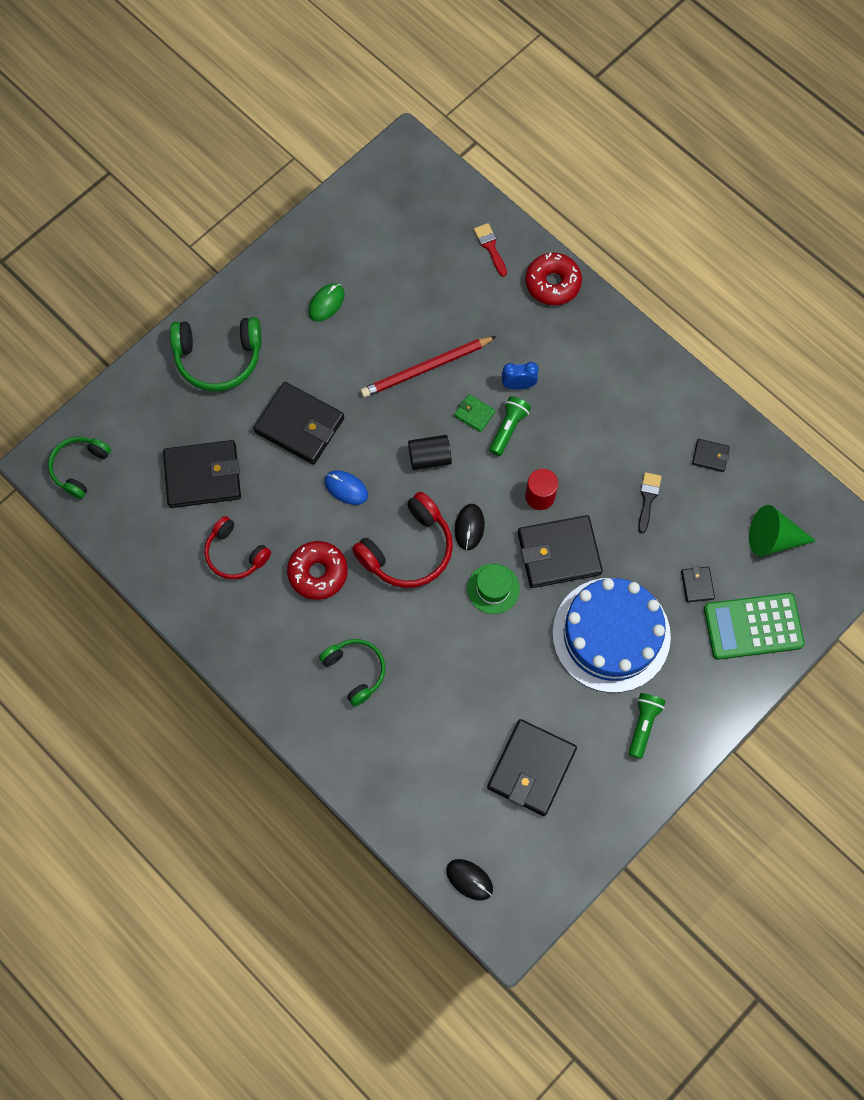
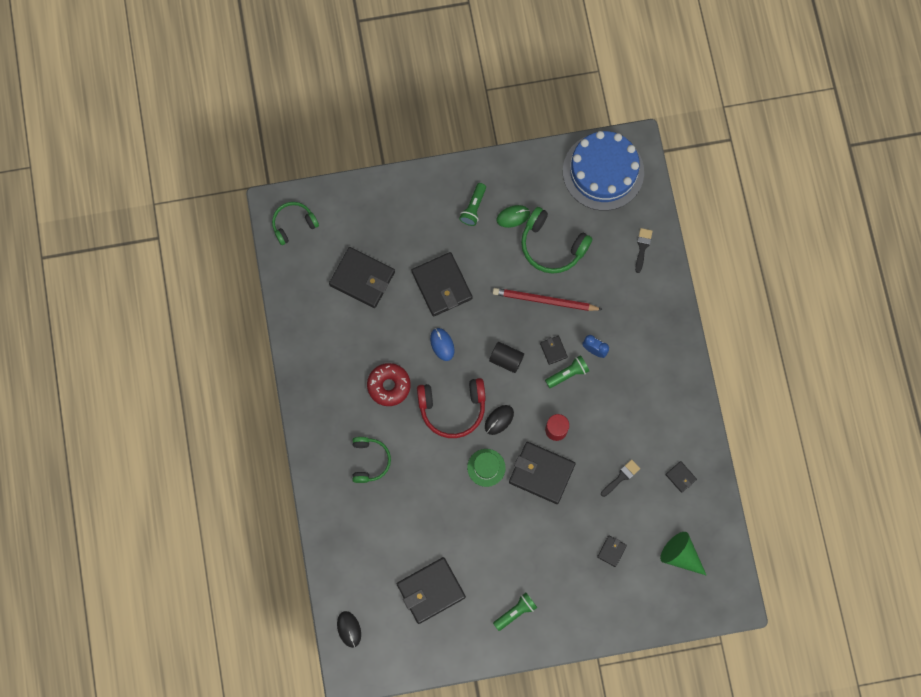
camera: 35 degrees right, 5 degrees up
(218, 358) = (422, 209): green headphones -> green headphones (552, 246)
(235, 554) = (348, 340): red headphones -> none
(275, 321) = (473, 208): none -> green flashlight
(474, 414) = (553, 350): green wallet -> black wallet
(490, 247) = (642, 247): red brush -> black brush
(552, 283) = (664, 298): red donut -> none
(611, 634) = (536, 545): blue cake -> blue cake (603, 171)
(753, 626) = (626, 600): green calculator -> none

